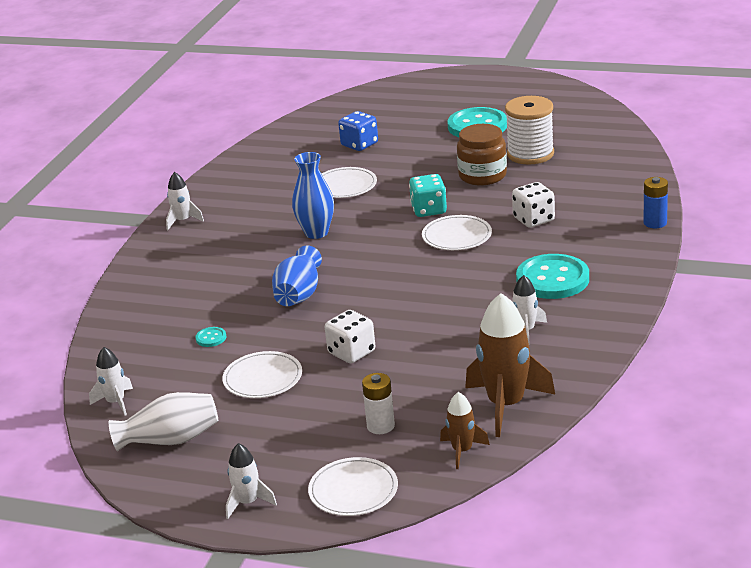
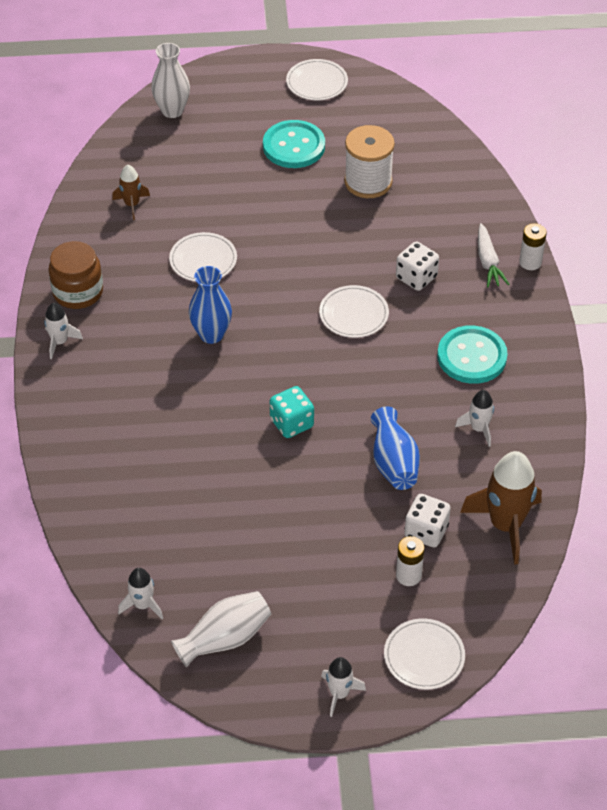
camera: 25 degrees left, 20 degrees up
(211, 338) = (187, 501): turquoise button -> none
(263, 378) = (268, 542): white plate -> white plate (317, 82)
(299, 295) = (242, 425): blue vase -> blue vase (394, 463)
(351, 352) = (334, 490): white dice -> white dice (426, 531)
(359, 144) = (185, 194): blue dice -> none
(386, 95) = (172, 111): none -> white vase
(429, 210) = (307, 281): turquoise dice -> turquoise dice (291, 423)
(462, 451) = (494, 588): brown rocket -> brown rocket (132, 204)
(482, 175) = (336, 222): brown jar -> brown jar (78, 292)
(612, 217) = (488, 262): none -> white carrot
(655, 223) = (530, 262): blue battery -> white battery

